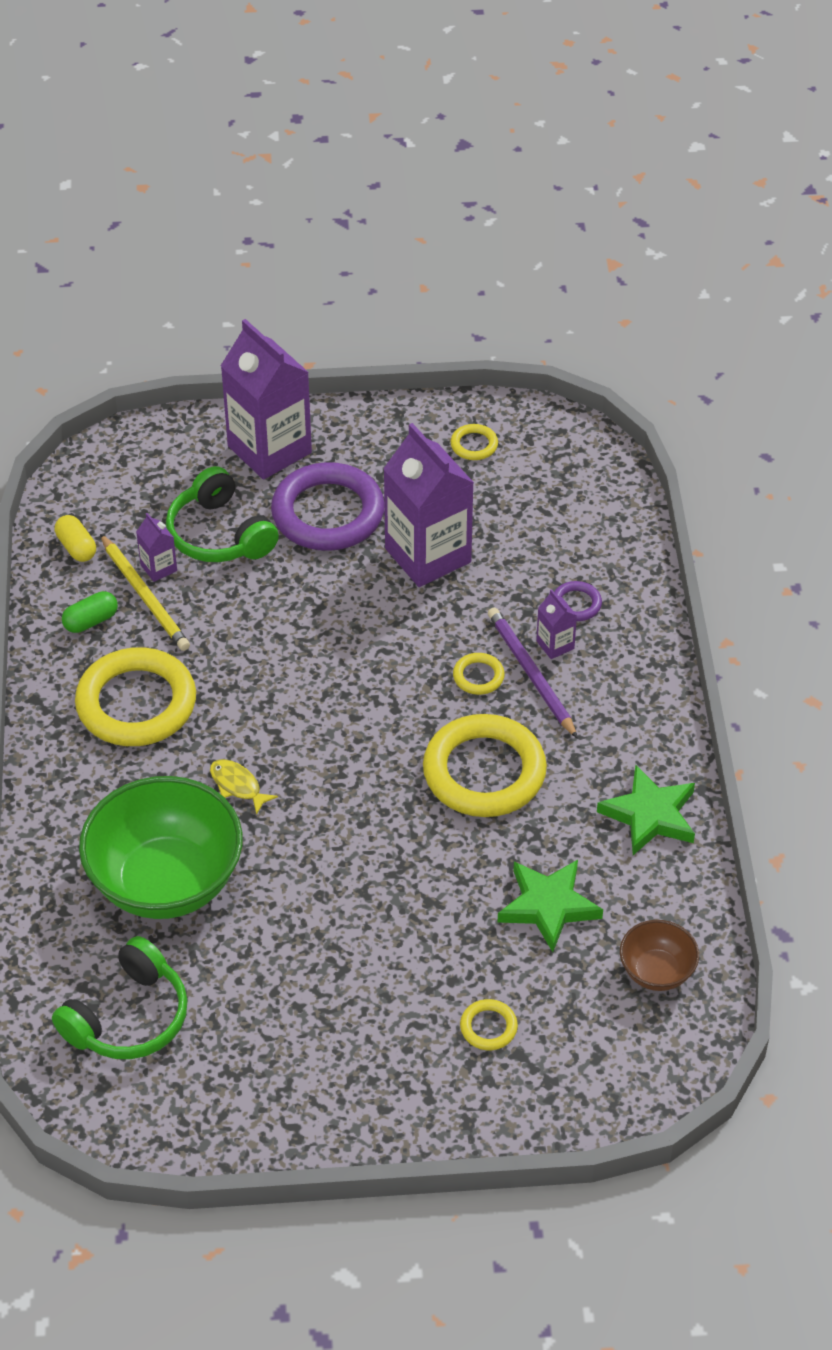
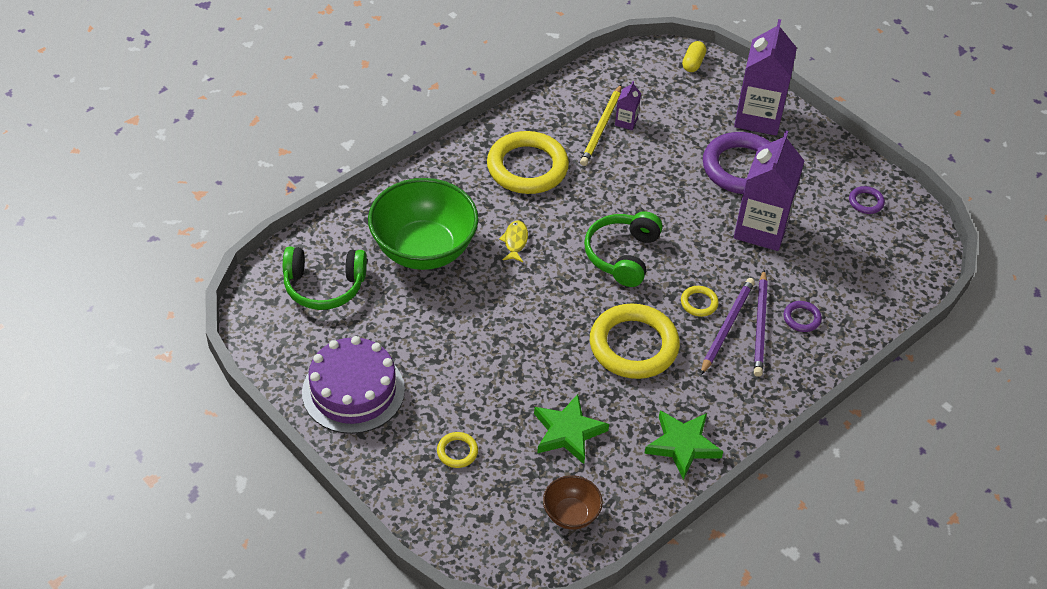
camera: 50 degrees right, 0 degrees up
(76, 547) = (604, 82): yellow capsule -> yellow capsule (693, 63)
(91, 621) = (562, 117): green capsule -> none
(219, 534) = (676, 132): green headphones -> green headphones (622, 255)
(315, 1079) = (353, 391): none -> purple cake
(474, 445) = (866, 202): yellow ring -> purple ring
(555, 645) = (760, 326): purple carton -> purple pencil

